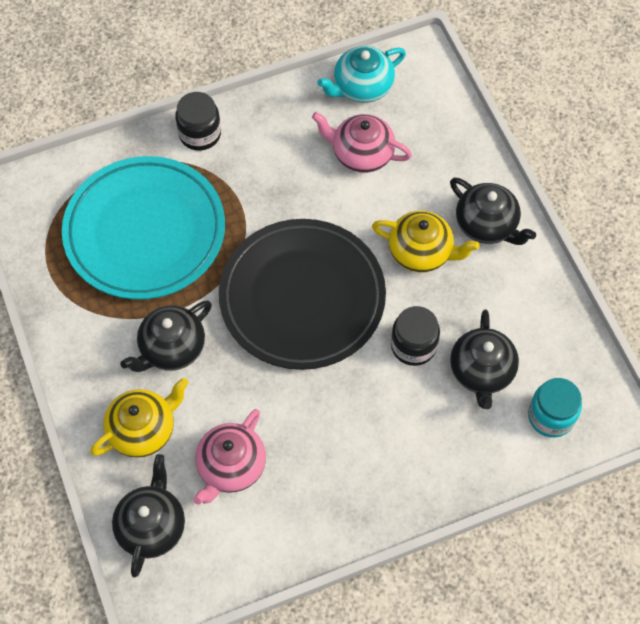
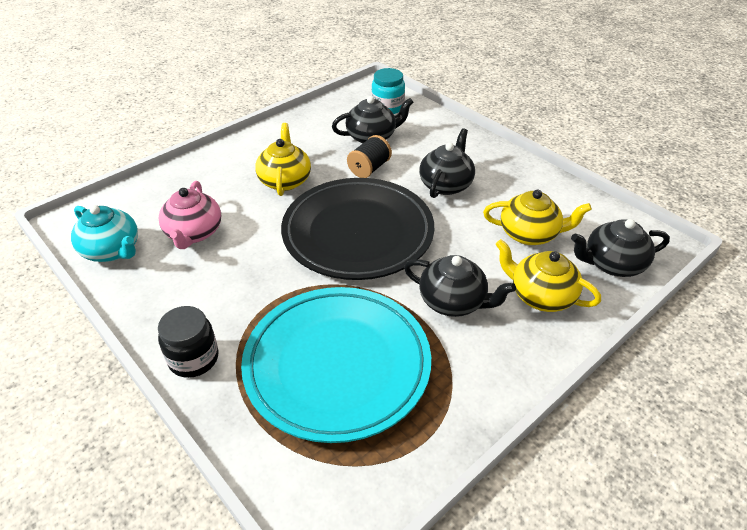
camera: 110 degrees left, 20 degrees down
(231, 467) = (530, 234): pink teapot -> yellow teapot
(413, 346) = (369, 168): black jar -> black spool
(487, 225) = (247, 155): black teapot -> black teapot (446, 184)

